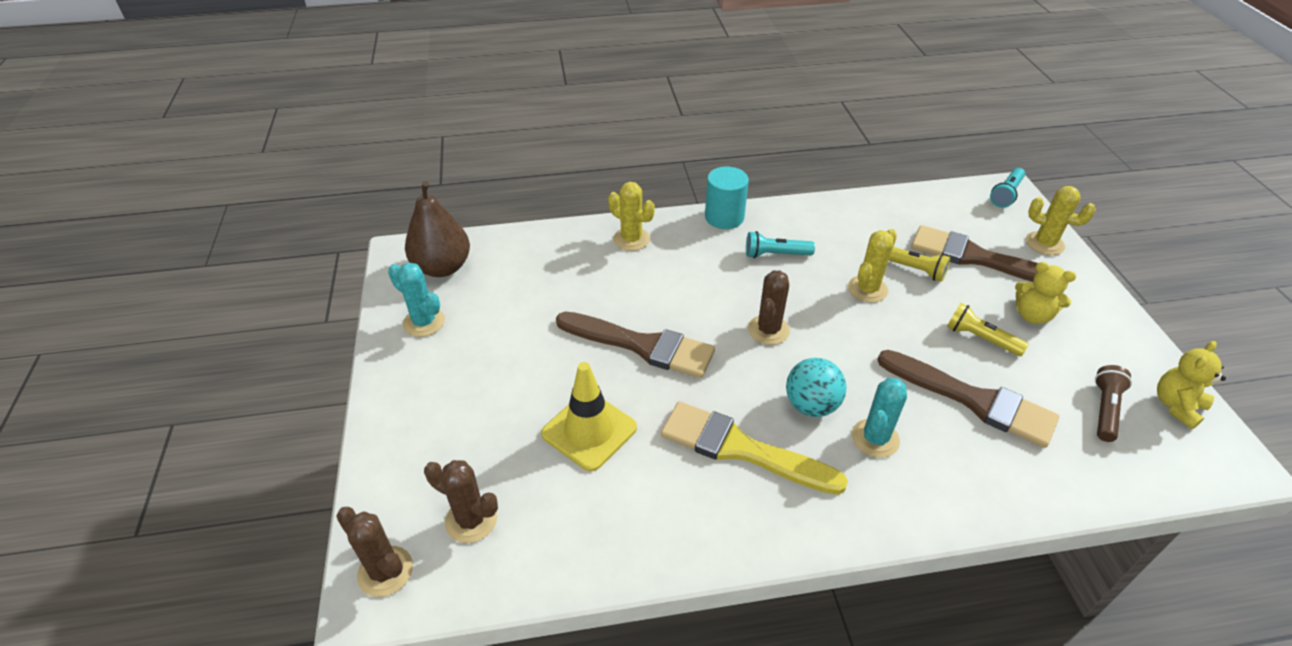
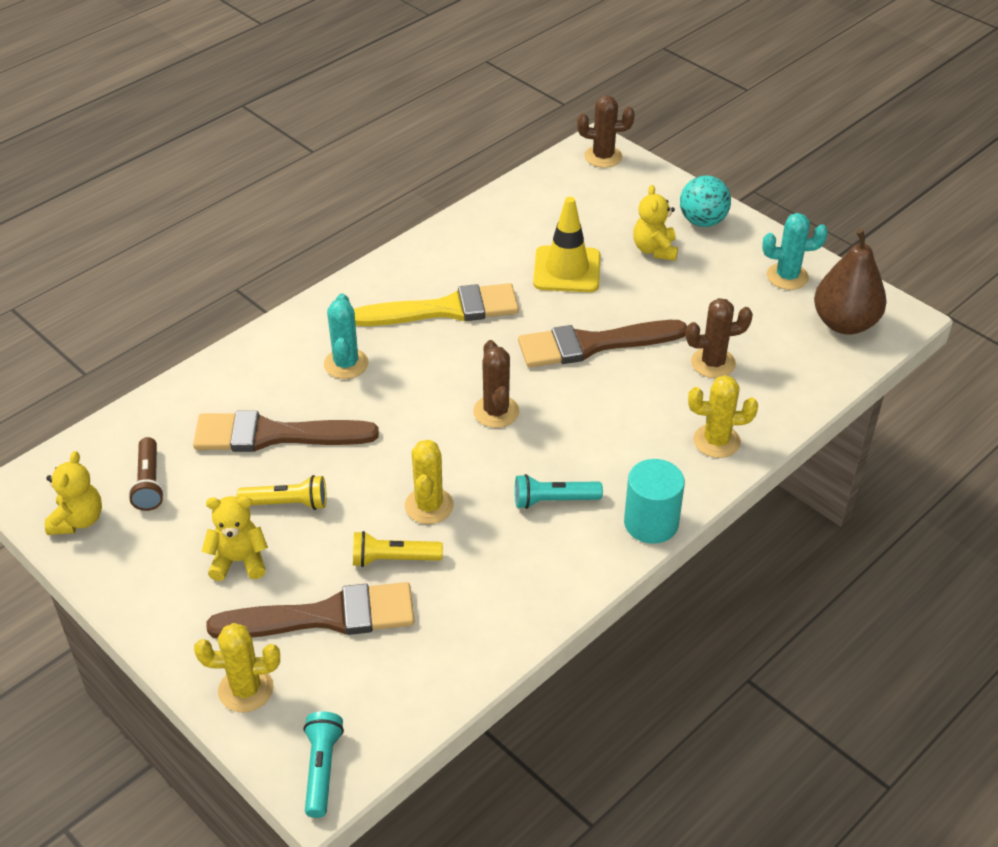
camera: 145 degrees right, 0 degrees up
(471, 520) = (585, 195): brown cactus -> brown cactus (713, 363)
(489, 407) = (654, 250): none -> yellow teddy bear
(775, 254) = (554, 500): turquoise flashlight -> turquoise flashlight turned 150 degrees counterclockwise
(811, 405) = (413, 365): turquoise ball -> turquoise ball (702, 221)

